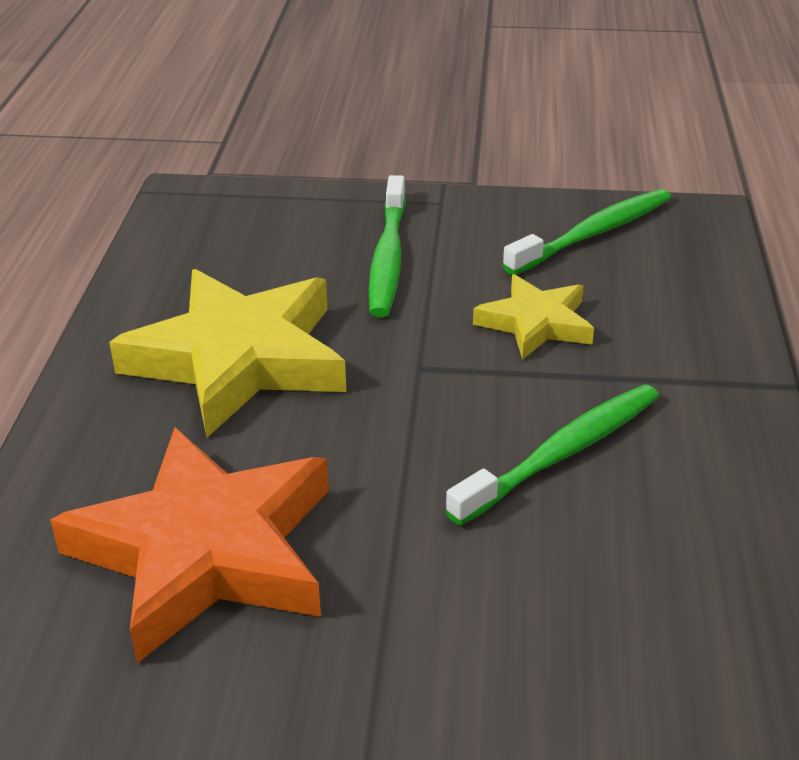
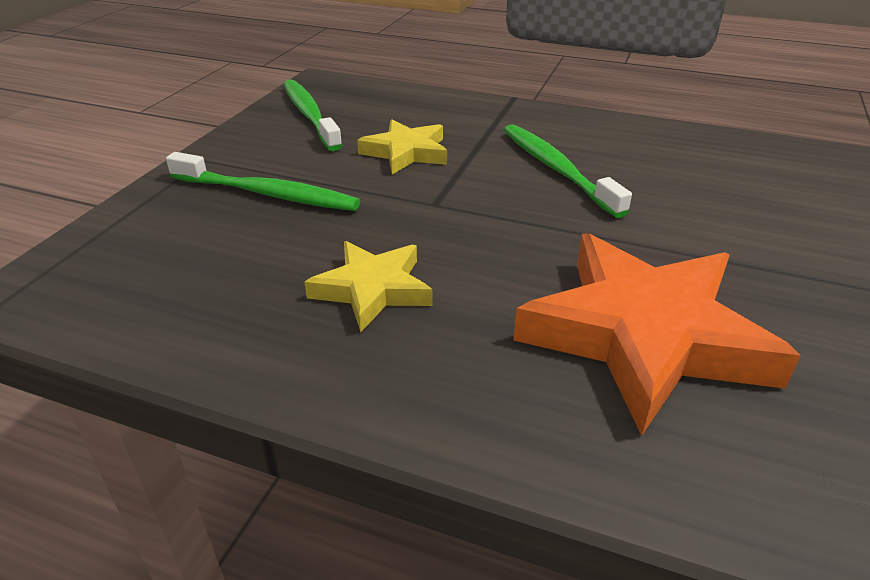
camera: 75 degrees left, 0 degrees up
(239, 359) = (372, 289): yellow star -> yellow star, size x0.54

